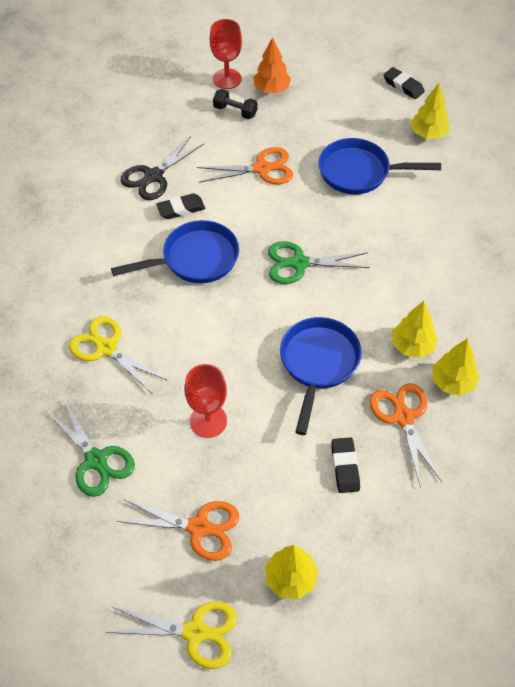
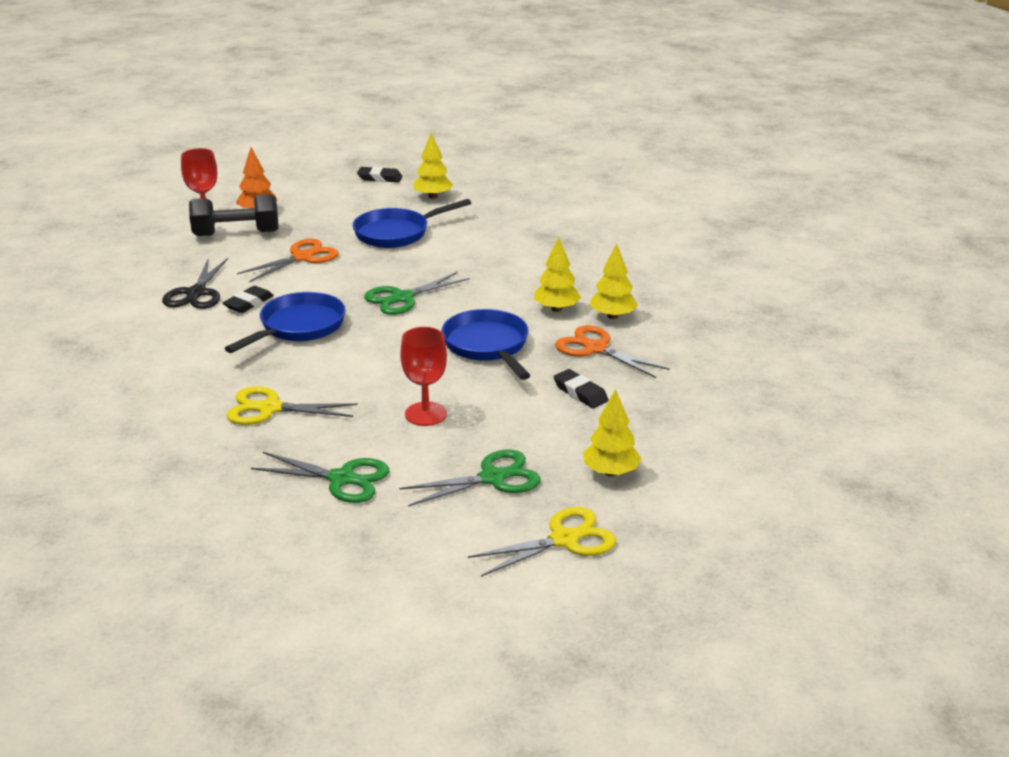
camera: 35 degrees left, 25 degrees down
(198, 527) = (492, 478): orange scissors -> green scissors
(235, 111) = (236, 233): black dumbbell -> black dumbbell, size x1.81

